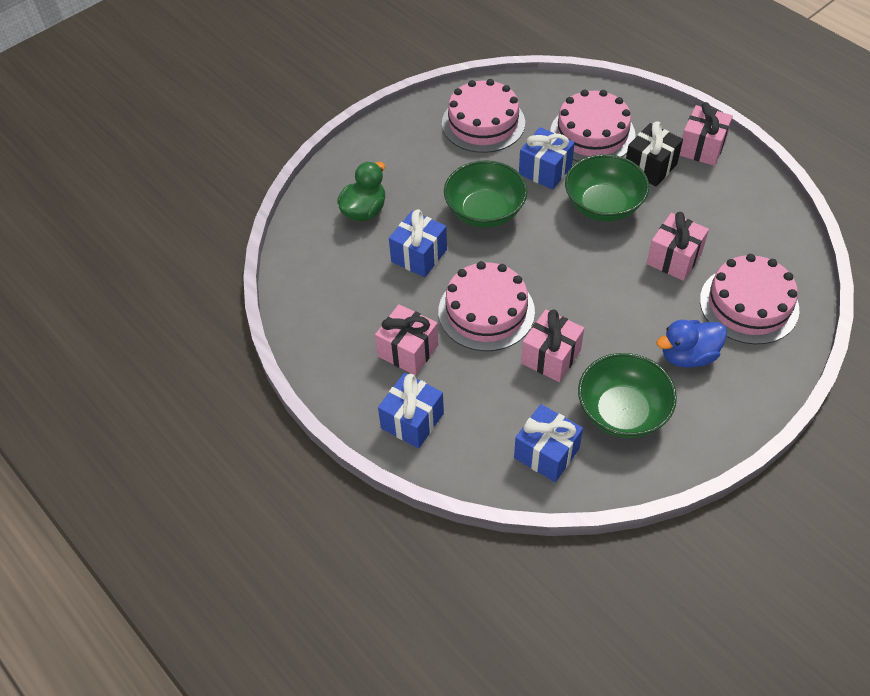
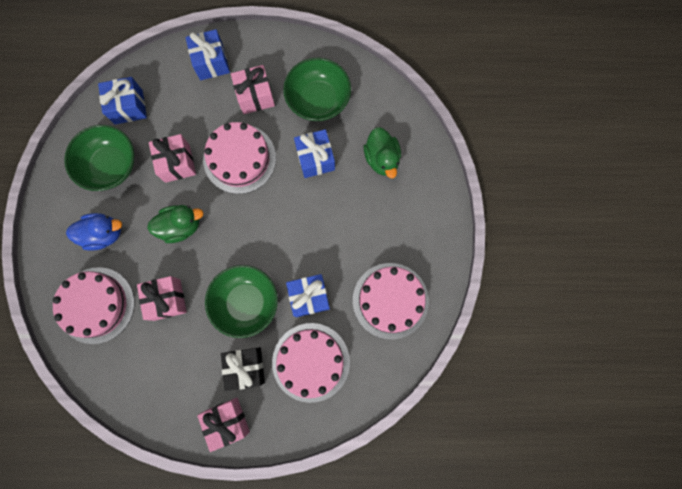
camera: 130 degrees right, 25 degrees up
(485, 211) = (312, 227): green bowl -> green bowl (318, 100)
(603, 302) = (181, 226): none -> green duck
(688, 356) = (103, 234): blue duck -> blue duck turned 60 degrees clockwise

